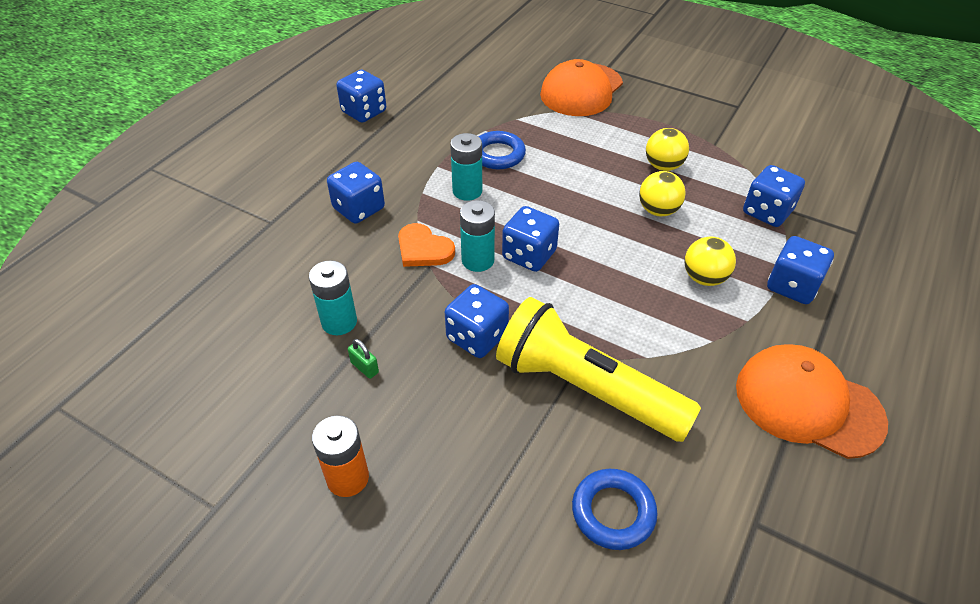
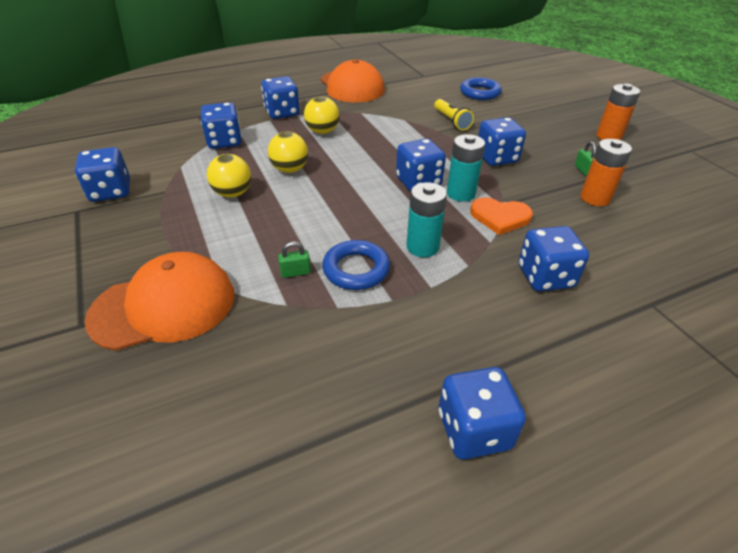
camera: 145 degrees left, 5 degrees down
(339, 322) = (595, 198): turquoise battery -> orange battery
(423, 249) = (500, 217): orange heart -> orange heart turned 120 degrees clockwise
(534, 136) = (295, 272): none -> green padlock
(586, 389) = (451, 121): yellow flashlight -> yellow flashlight, size x0.44
(747, 126) = (111, 191): none -> blue dice

